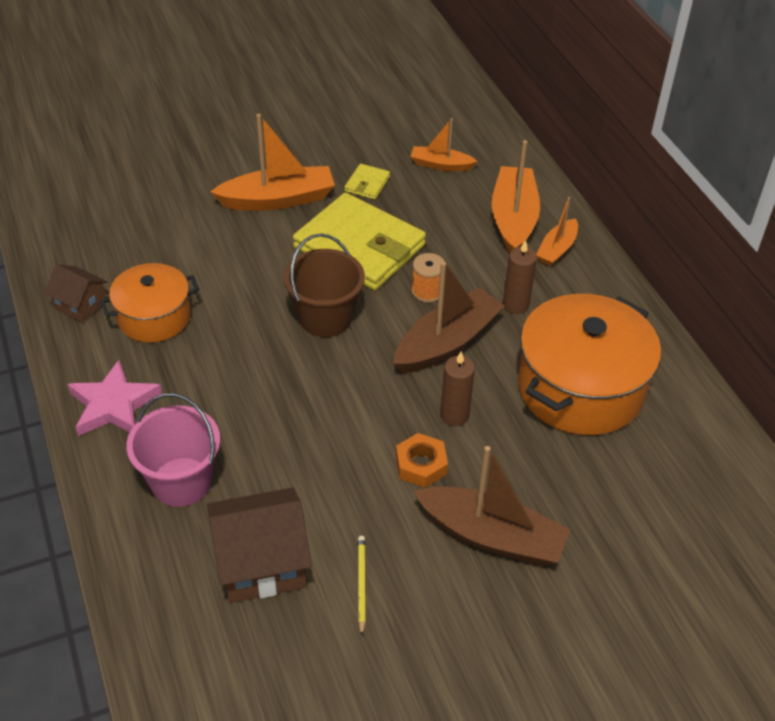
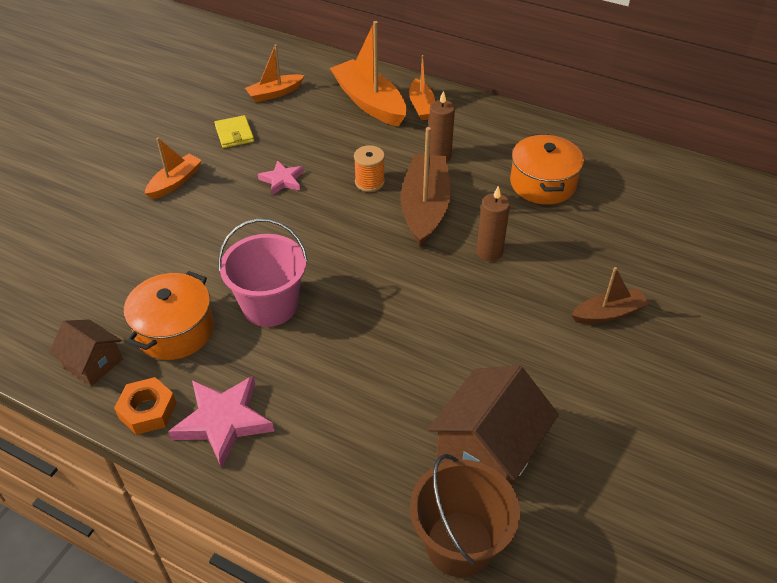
camera: 40 degrees left, 0 degrees up
(80, 305) = (93, 363): brown house -> brown house turned 45 degrees clockwise
(181, 482) = (354, 438): pink bucket -> pink bucket (270, 305)
(278, 199) = (175, 182): orange boat -> orange boat, size x0.57
(325, 318) = (318, 244): brown bucket -> brown bucket (459, 544)
(359, 246) = (282, 180): yellow wallet -> pink star
(361, 584) = (571, 409): yellow pencil -> none
(421, 465) = (509, 300): orange nut -> orange nut (147, 410)
(491, 536) = (608, 313): brown boat -> brown boat, size x0.57
(580, 388) = (542, 183): orange pot -> orange pot, size x0.60

